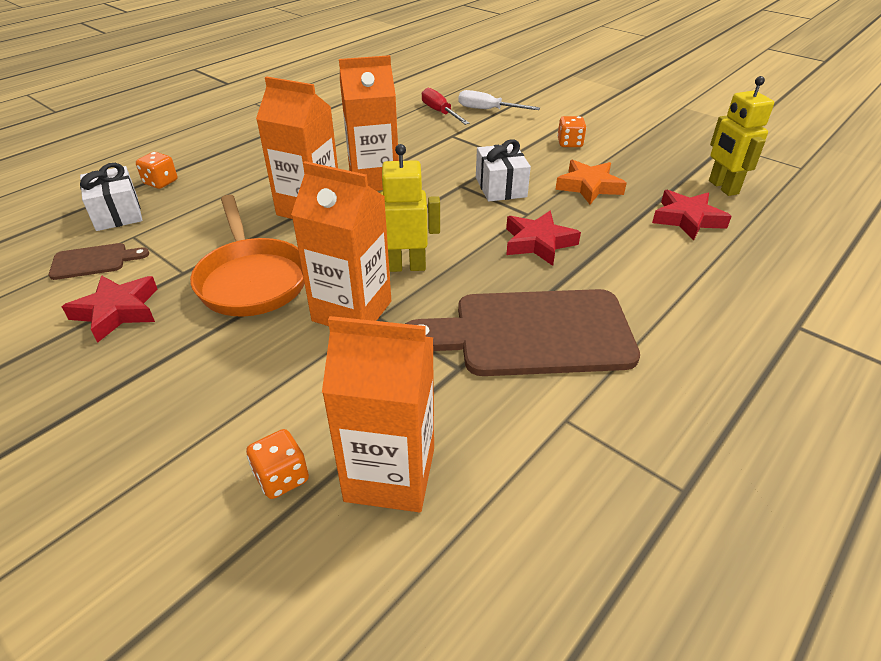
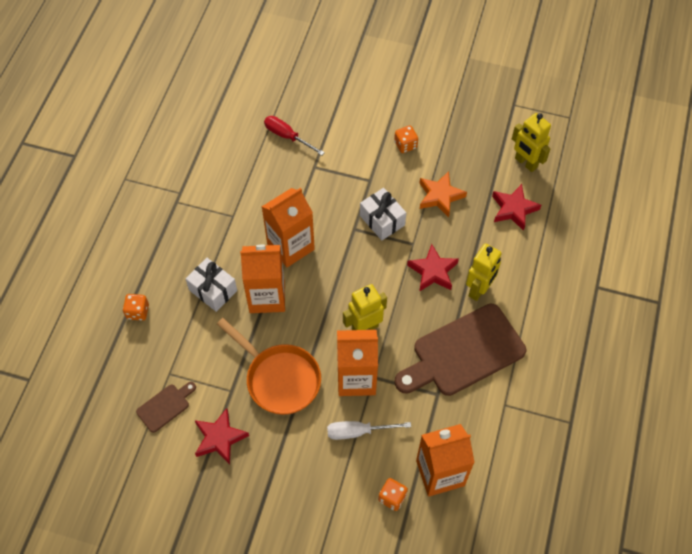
camera: 25 degrees left, 20 degrees up
(117, 213) = (137, 357): white gift -> white gift (213, 290)
(488, 110) = (323, 118): white screwdriver -> white screwdriver (358, 432)
(595, 276) = (479, 289): none -> yellow robot

